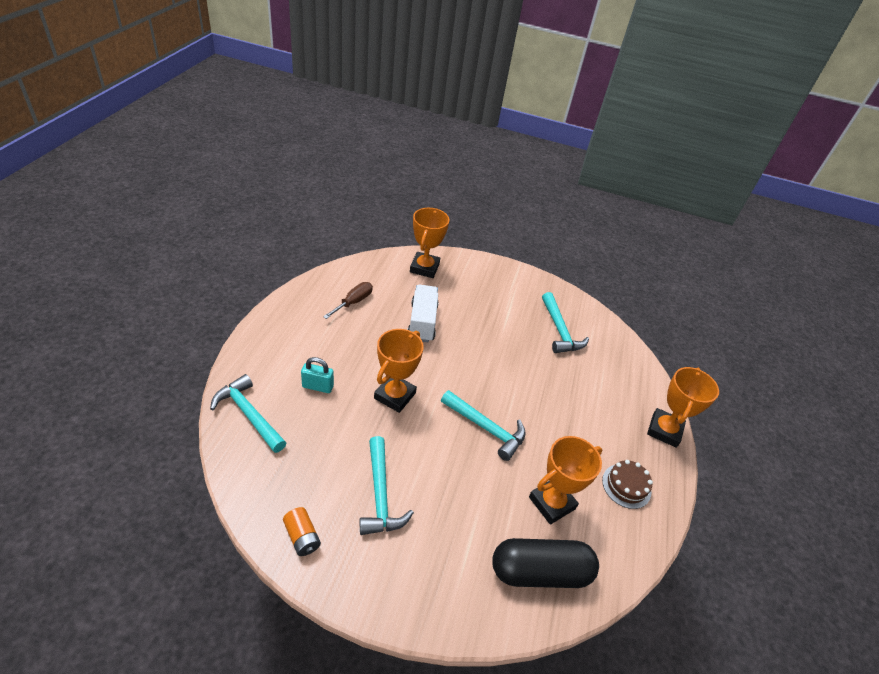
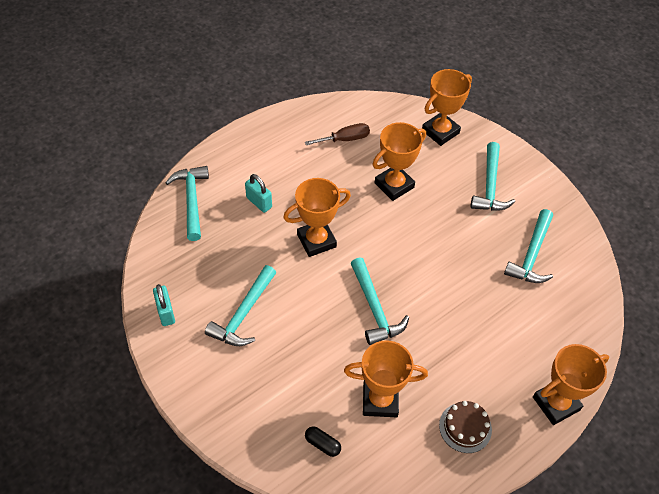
camera: 40 degrees right, 10 degrees up
(302, 537) = (166, 312): orange battery -> turquoise padlock
(422, 322) = (394, 185): white truck -> orange trophy
(491, 293) = (490, 186): none -> turquoise hammer
(540, 572) = (322, 444): black capsule -> black capsule, size x0.40

